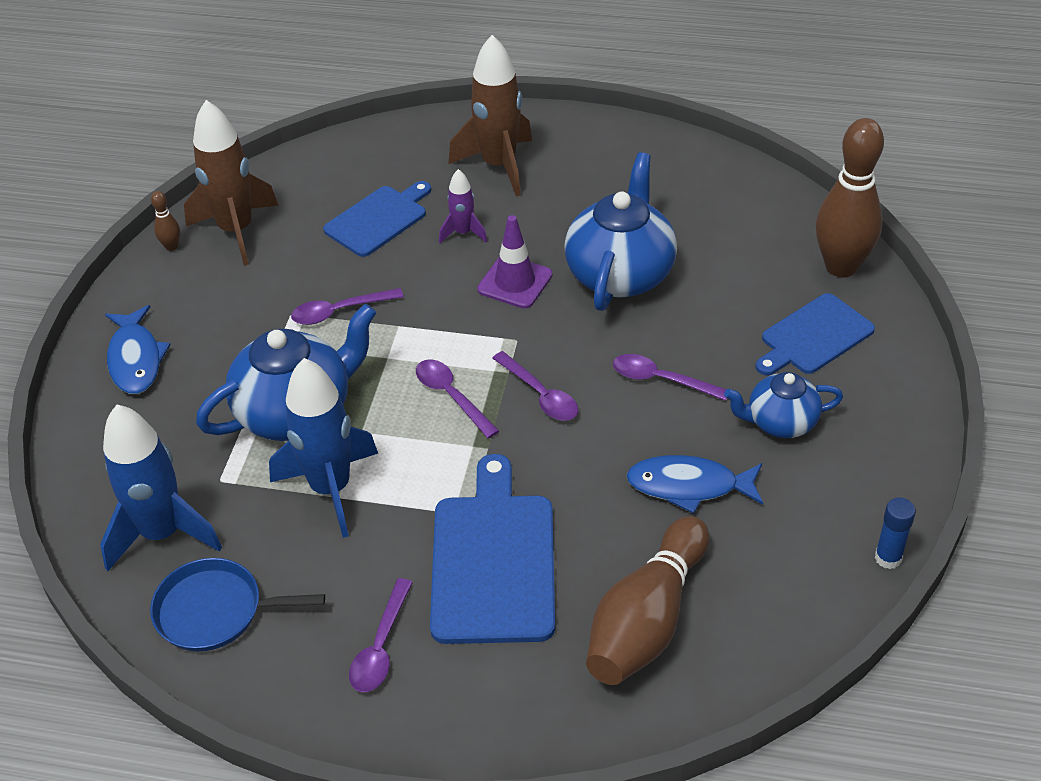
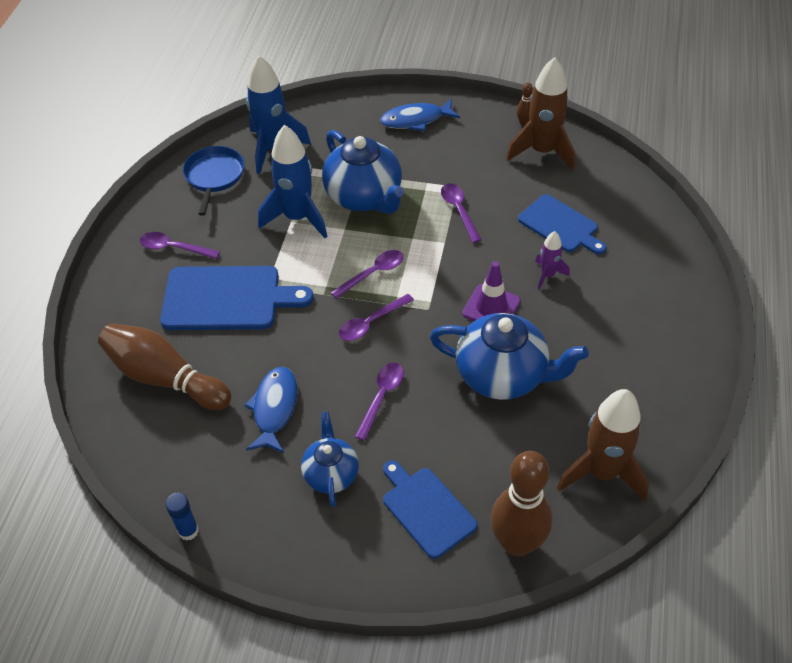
camera: 90 degrees right, 5 degrees up
(499, 165) = (635, 296): brown rocket -> brown rocket (602, 473)

